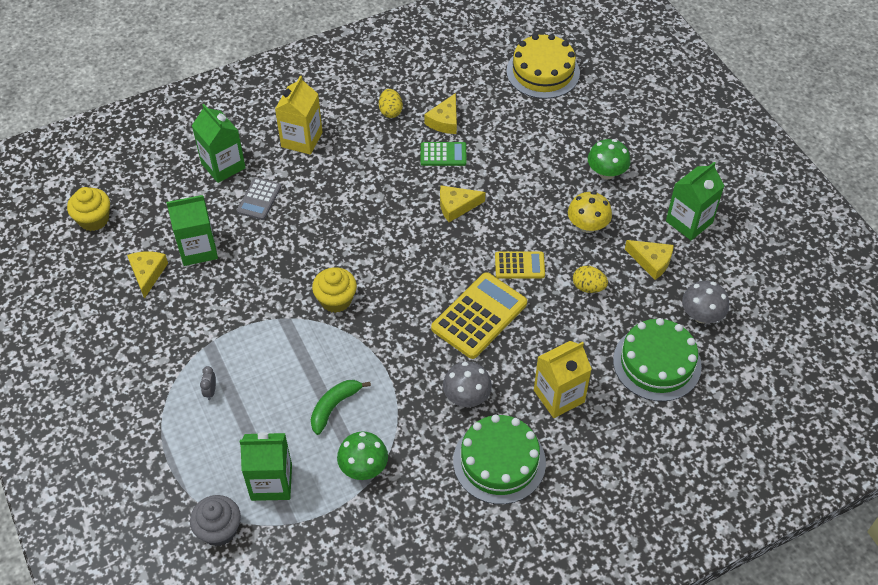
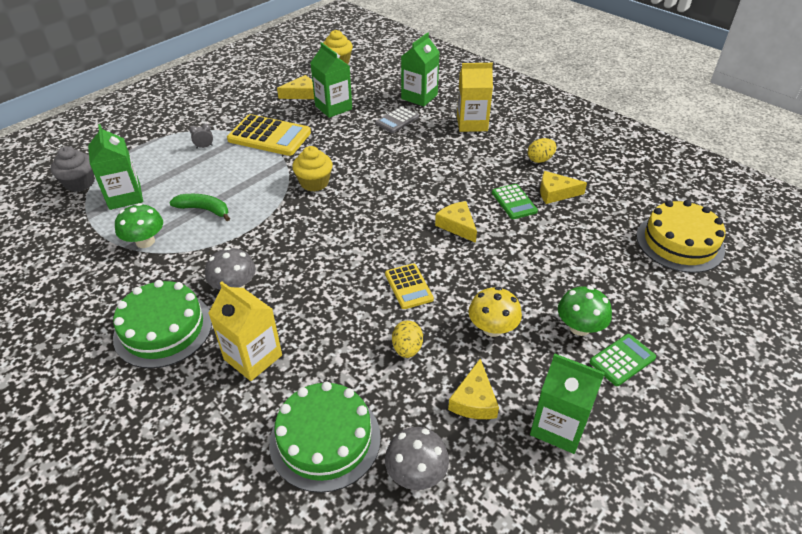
camera: 70 degrees right, 10 degrees down
(259, 199) = (397, 120): grey calculator -> grey calculator turned 45 degrees counterclockwise
(479, 316) = (333, 273): yellow calculator -> yellow calculator (269, 136)
(645, 162) = (622, 360): none -> green calculator

